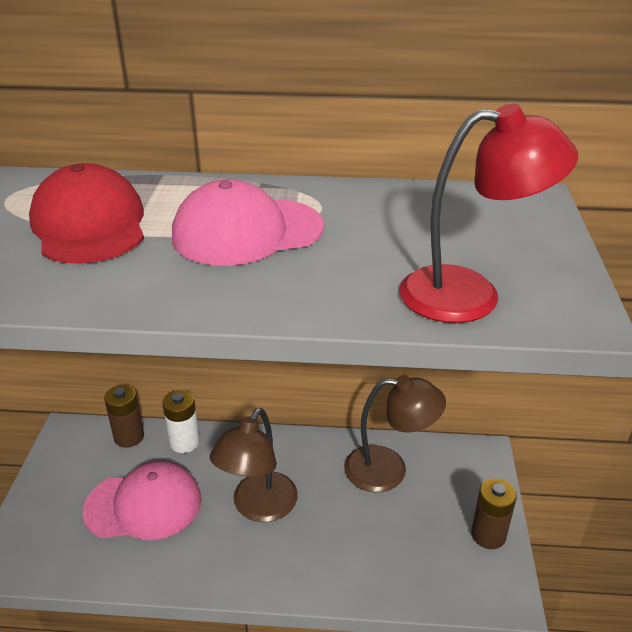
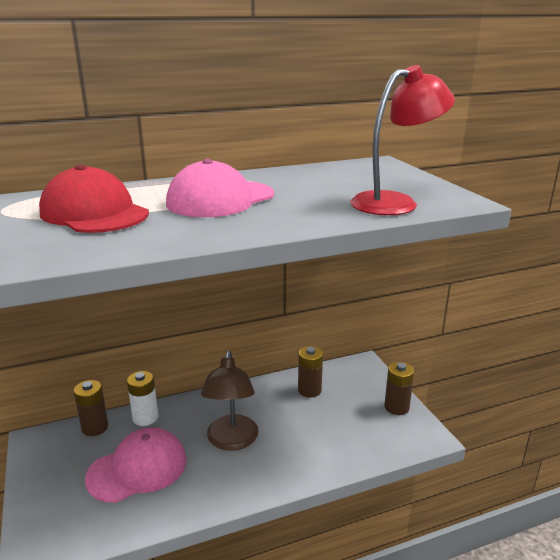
camera: 25 degrees left, 10 degrees down
(389, 470) = (309, 390): brown lamp -> brown battery

